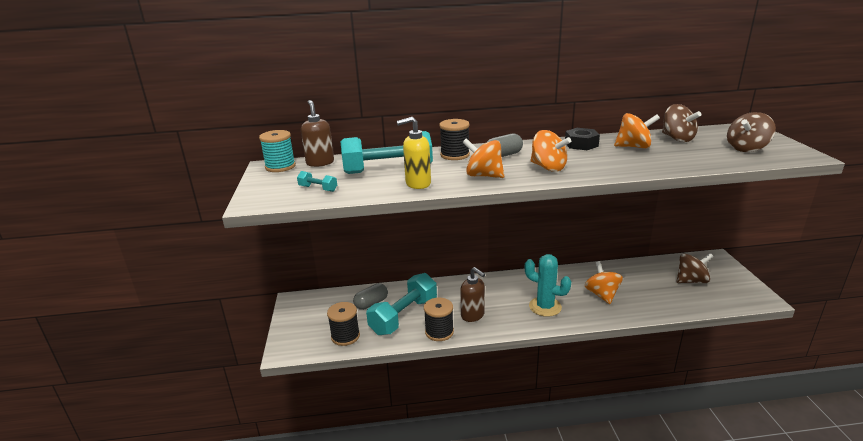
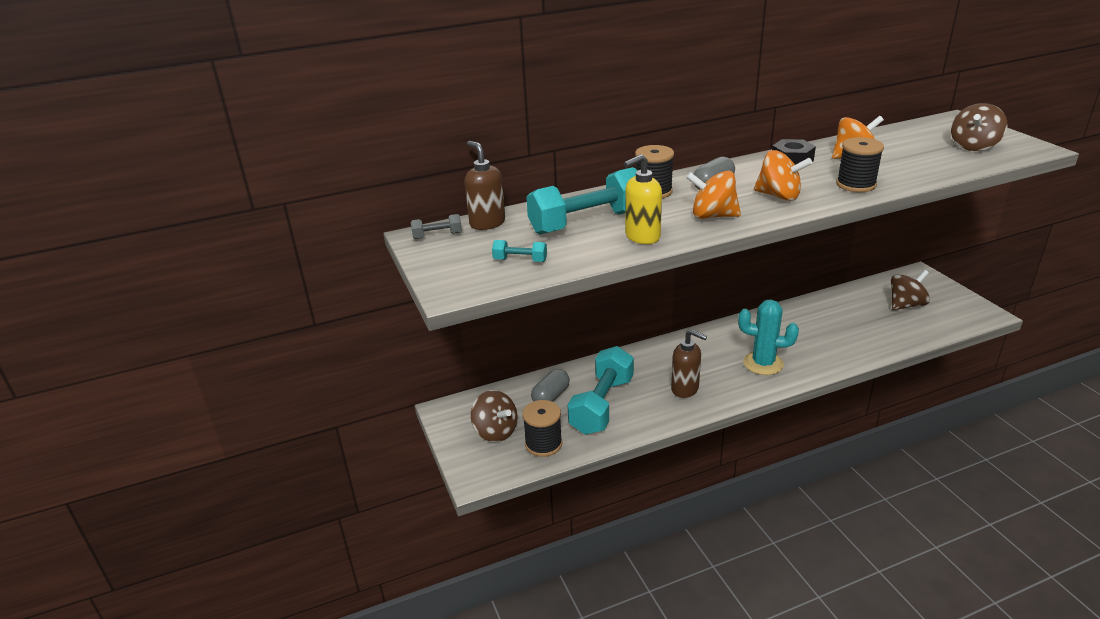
camera: 15 degrees left, 5 degrees up
(280, 166) = (437, 235): turquoise spool -> grey dumbbell
(439, 332) = (657, 416): black spool -> black spool (856, 185)
(602, 295) = (819, 338): orange spinning top -> none
(677, 138) = (892, 141): brown spinning top -> brown spinning top (495, 431)

